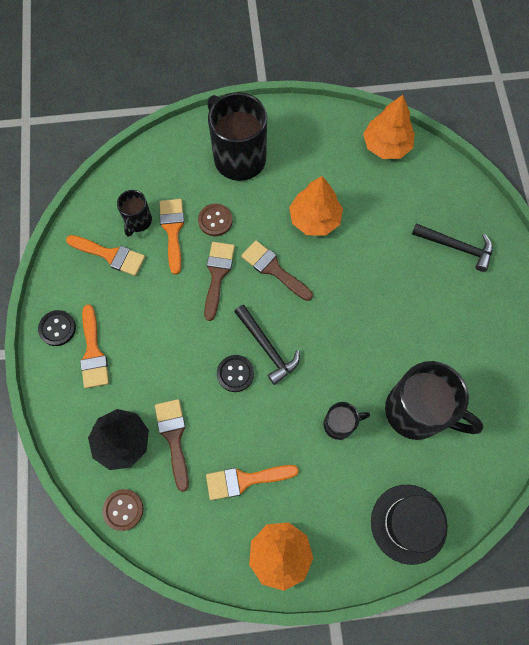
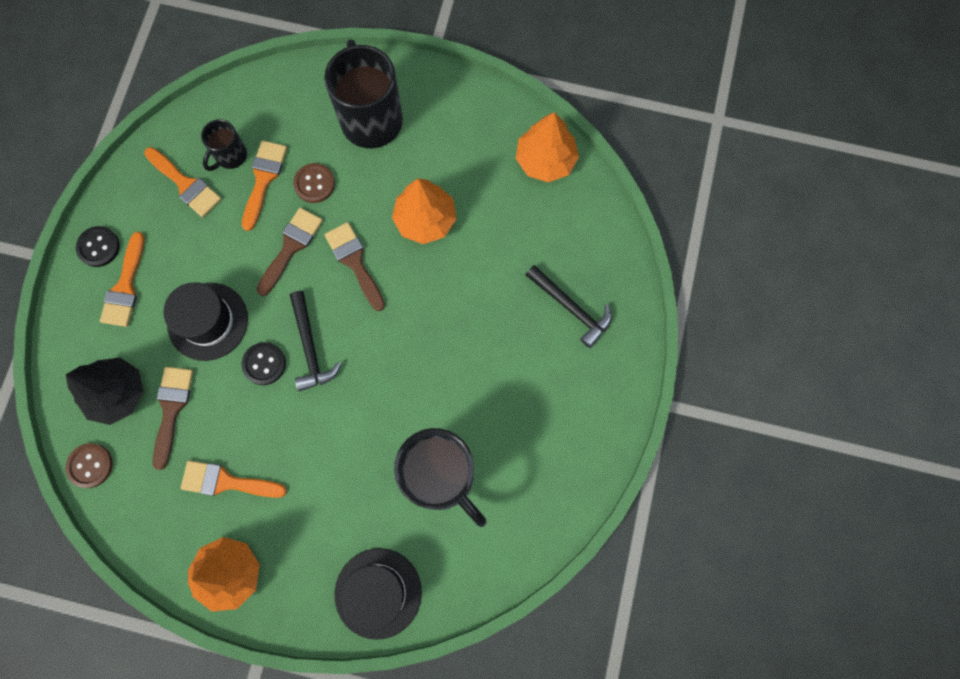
camera: 20 degrees right, 5 degrees up
(174, 356) = (207, 321): none -> black hat
(340, 424) = (352, 460): black mug -> none

